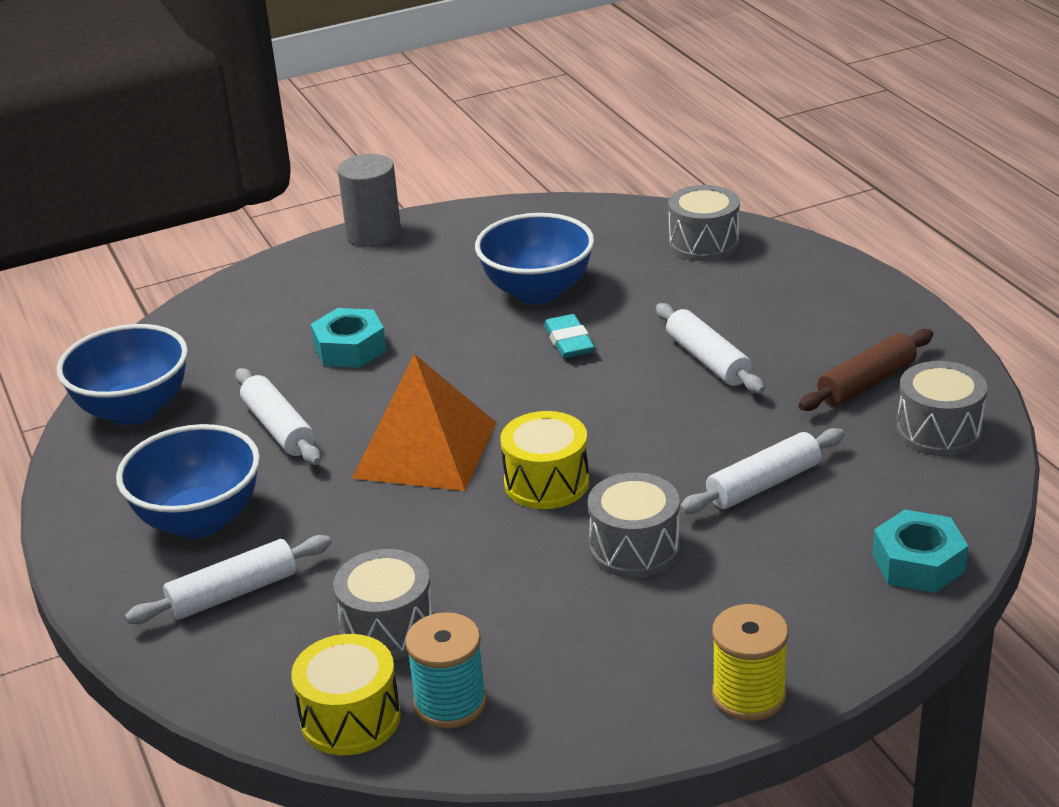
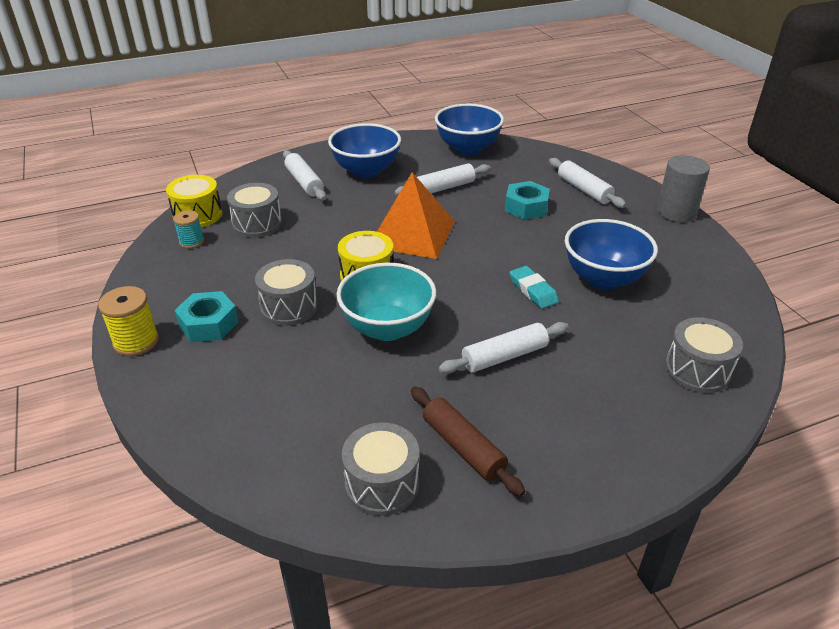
camera: 90 degrees right, 5 degrees up
(450, 703) = (191, 242): turquoise spool -> turquoise spool, size x0.66
(569, 341) = (533, 290): turquoise eraser -> turquoise eraser turned 75 degrees clockwise
(669, 452) = (387, 328): none -> turquoise bowl
(763, 484) = (337, 369): white rolling pin -> white rolling pin (584, 190)
(918, 563) = (218, 439): turquoise nut -> turquoise nut (208, 324)

